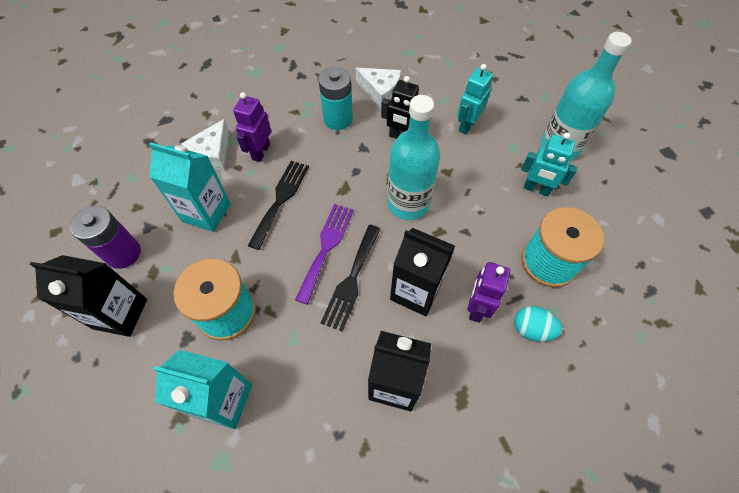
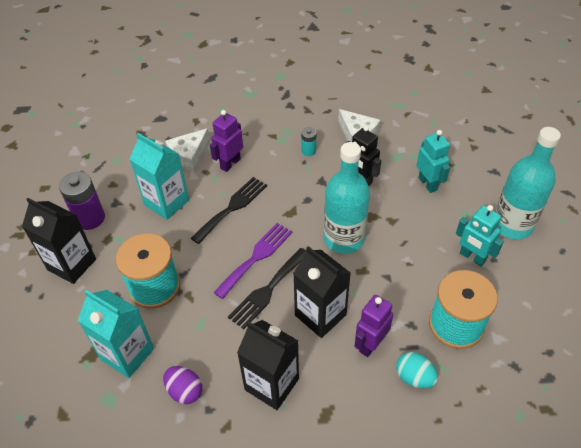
camera: 20 degrees right, 10 degrees down
(304, 422) = (185, 391): none -> purple egg
(338, 119) = (308, 151): turquoise battery -> turquoise battery, size x0.53
(467, 125) = (428, 184): turquoise robot -> turquoise robot turned 105 degrees clockwise

